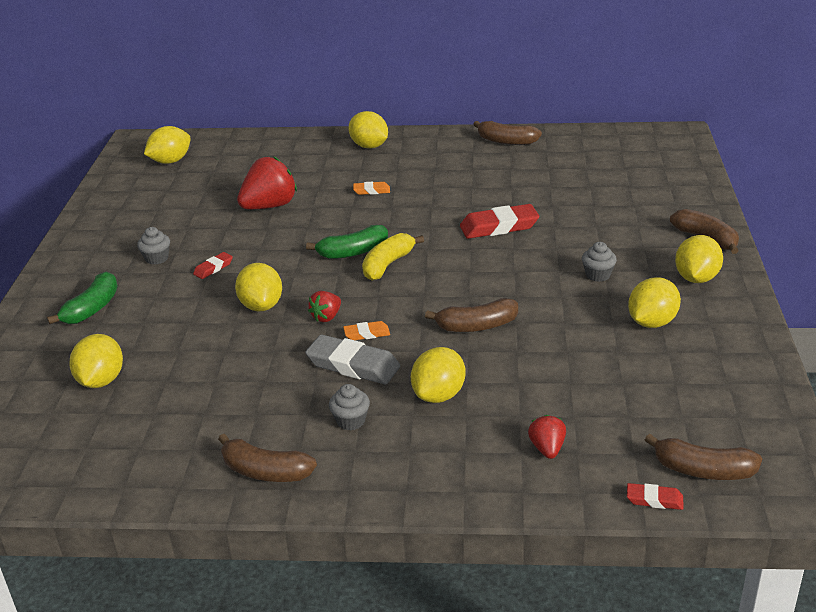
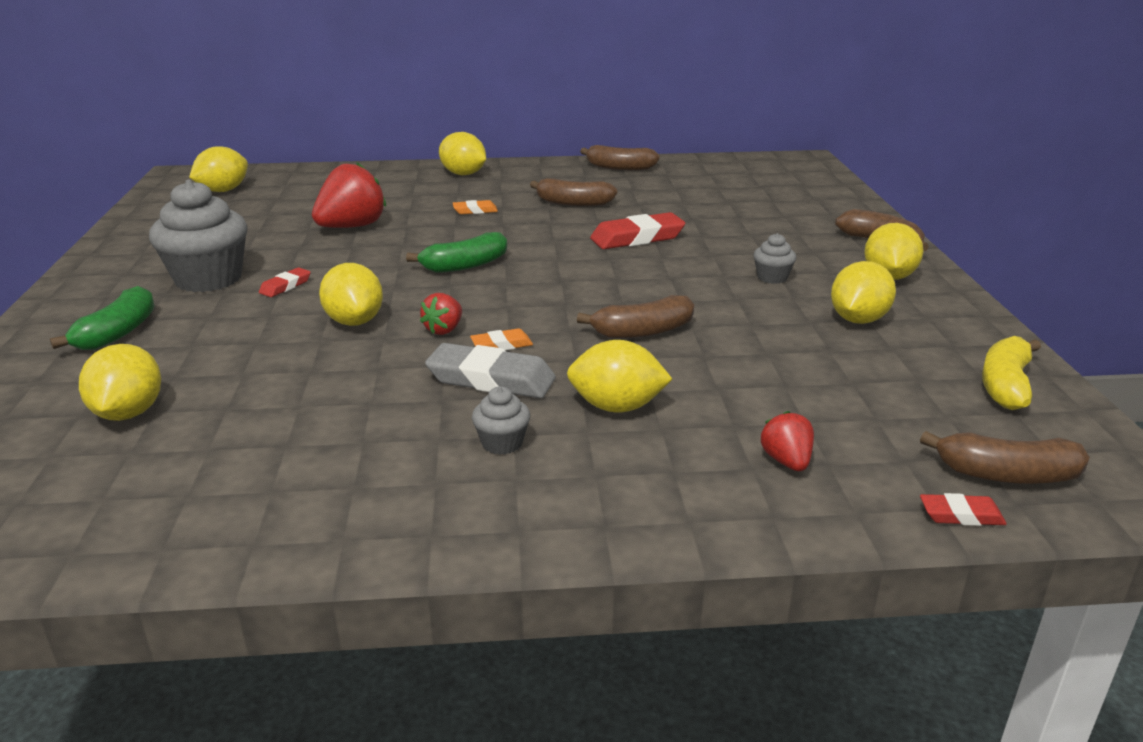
camera: 10 degrees left, 5 degrees down
(157, 258) = (208, 279): grey cupcake -> grey cupcake, size x2.16
(265, 471) = (386, 514): brown banana -> brown banana (573, 203)
(388, 264) = (511, 276): yellow banana -> yellow banana (1005, 385)
(439, 395) = (617, 407): yellow lemon -> yellow lemon turned 75 degrees clockwise

